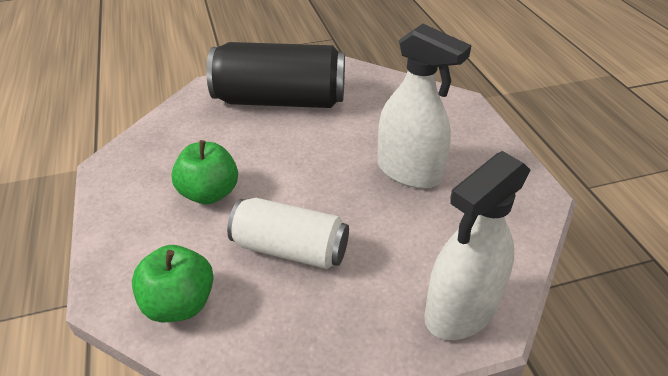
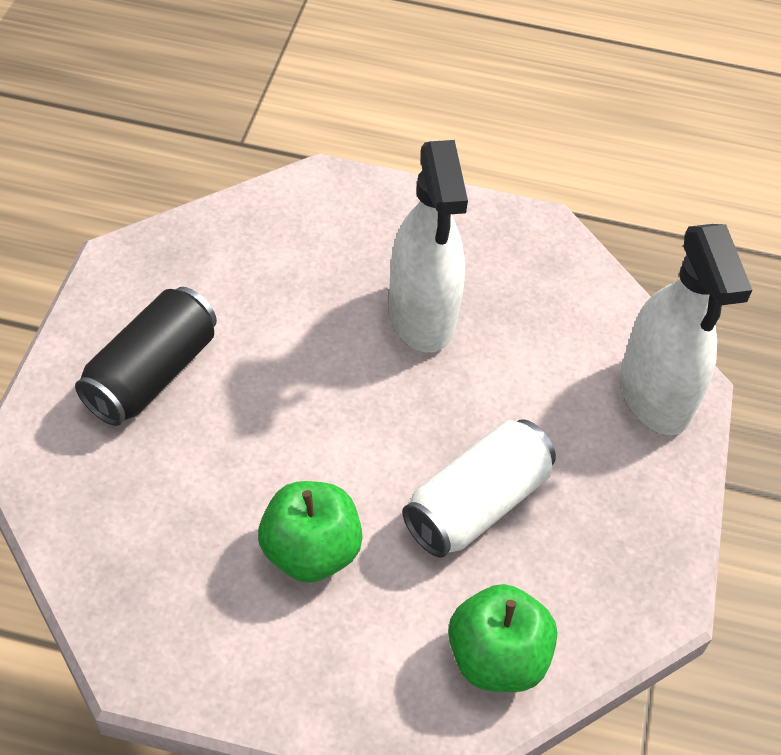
camera: 65 degrees left, 10 degrees up
(280, 100) = (151, 374): black can -> black can, size x0.64
(409, 171) = (422, 316): white spray bottle -> white spray bottle turned 105 degrees clockwise

